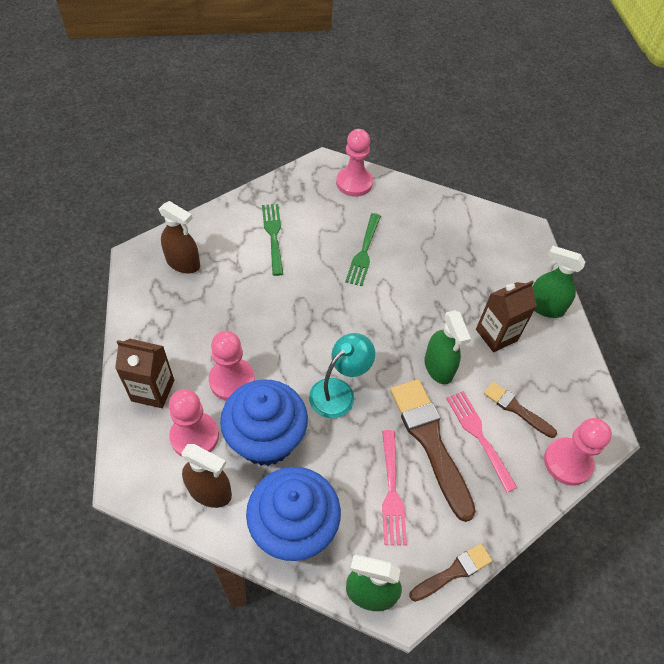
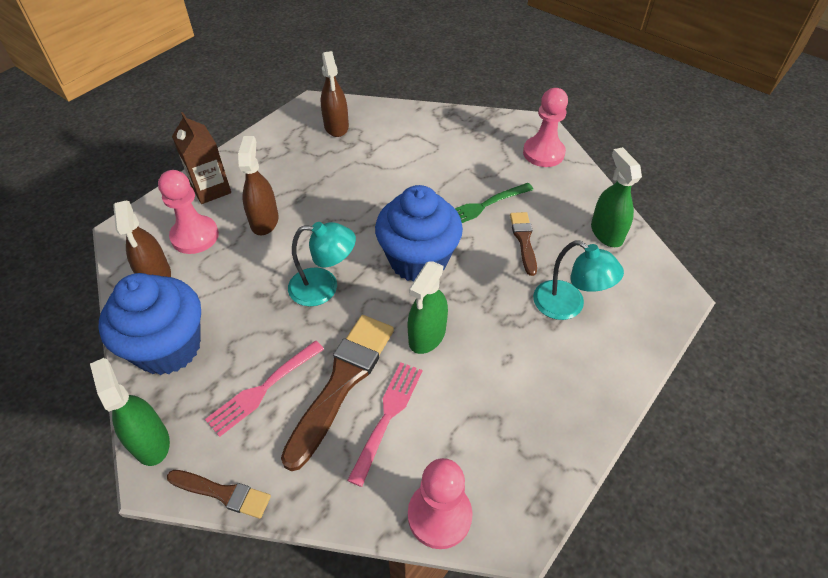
camera: 50 degrees right, 5 degrees down
(232, 380) = (264, 221): pink pawn -> brown spray bottle
(266, 439) = (232, 276): blue cupcake -> blue cupcake (418, 260)
(273, 235) = (424, 149): green fork -> none
(486, 282) = (568, 306): none -> turquoise lamp
(496, 335) = (517, 354): brown carton -> none
(516, 409) = (452, 427): brown brush -> brown brush (524, 240)
(544, 307) = (602, 371): green spray bottle -> green spray bottle (606, 233)

